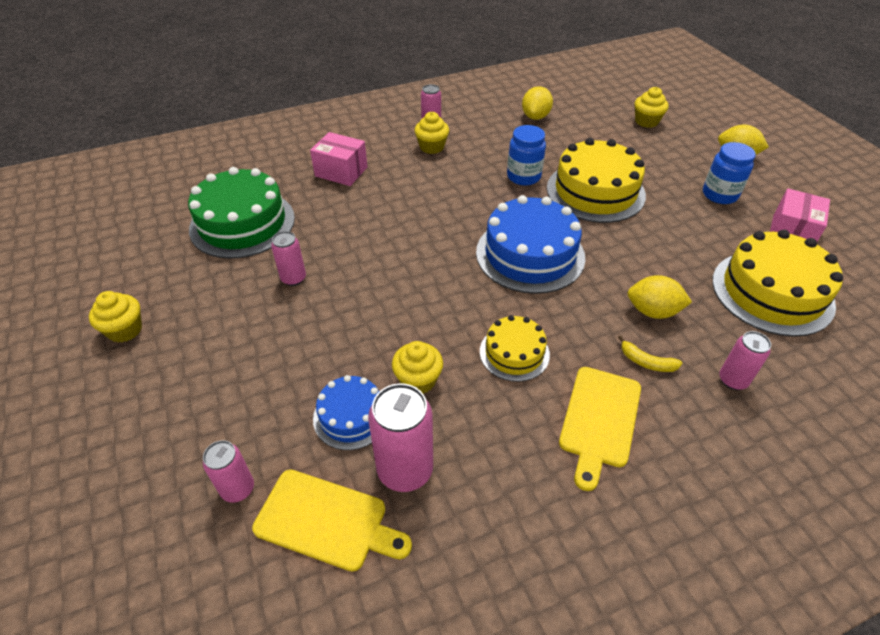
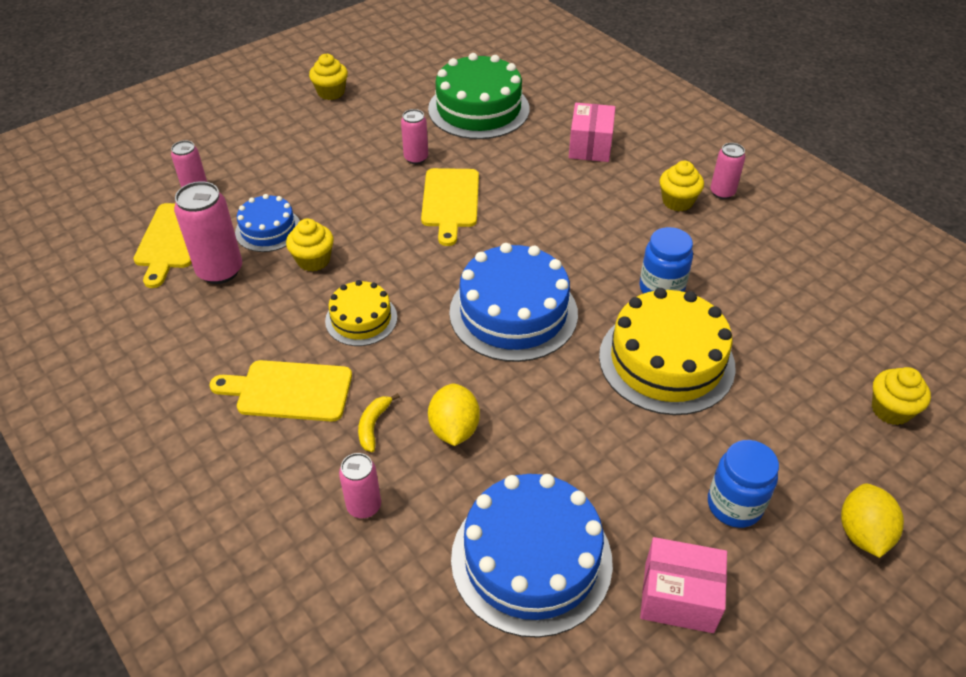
camera: 75 degrees right, 0 degrees up
(372, 266) = (450, 201): none -> yellow cutting board
(535, 117) = (813, 283): yellow lemon -> none
(772, 292) = (531, 559): yellow cake -> blue cake

